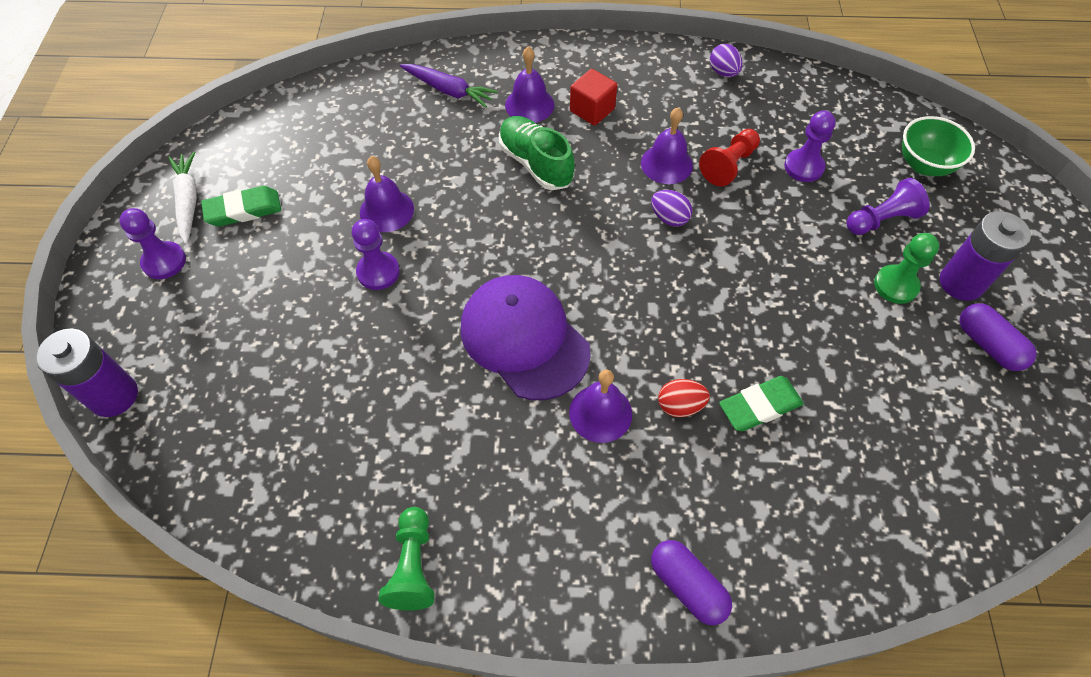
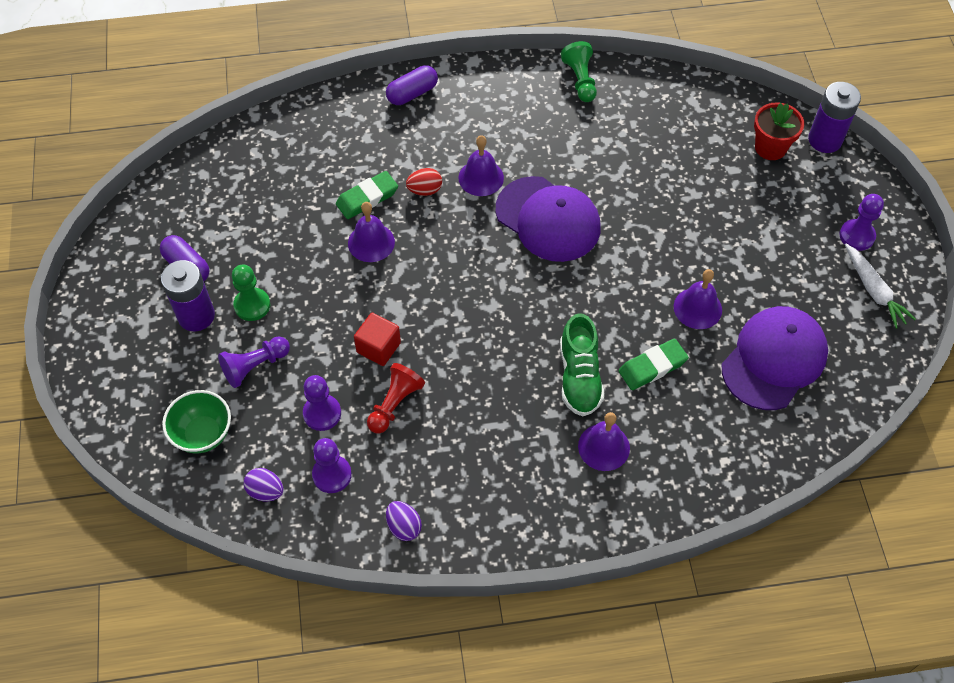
camera: 170 degrees right, 0 degrees up
(193, 396) = (770, 147): none -> red flower pot
(243, 210) = (821, 289): green eraser -> green eraser (652, 367)
(333, 152) = (774, 359): none -> purple cap
(378, 272) = (680, 253): purple pawn -> purple pawn (332, 475)
(448, 90) = (693, 452): purple carrot -> none
(535, 163) = (579, 377): green shoe -> green shoe turned 45 degrees clockwise
(592, 110) = (538, 450): red cube -> red cube (378, 347)
(666, 164) = (454, 396): purple bell -> purple bell (371, 242)
(669, 218) = (447, 339): purple egg -> purple egg (265, 491)
(687, 586) = (412, 93): purple capsule -> purple capsule turned 75 degrees counterclockwise

